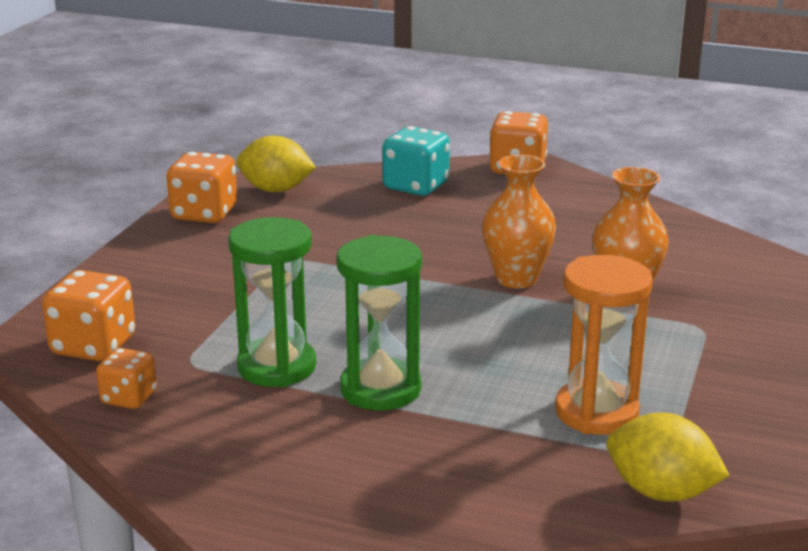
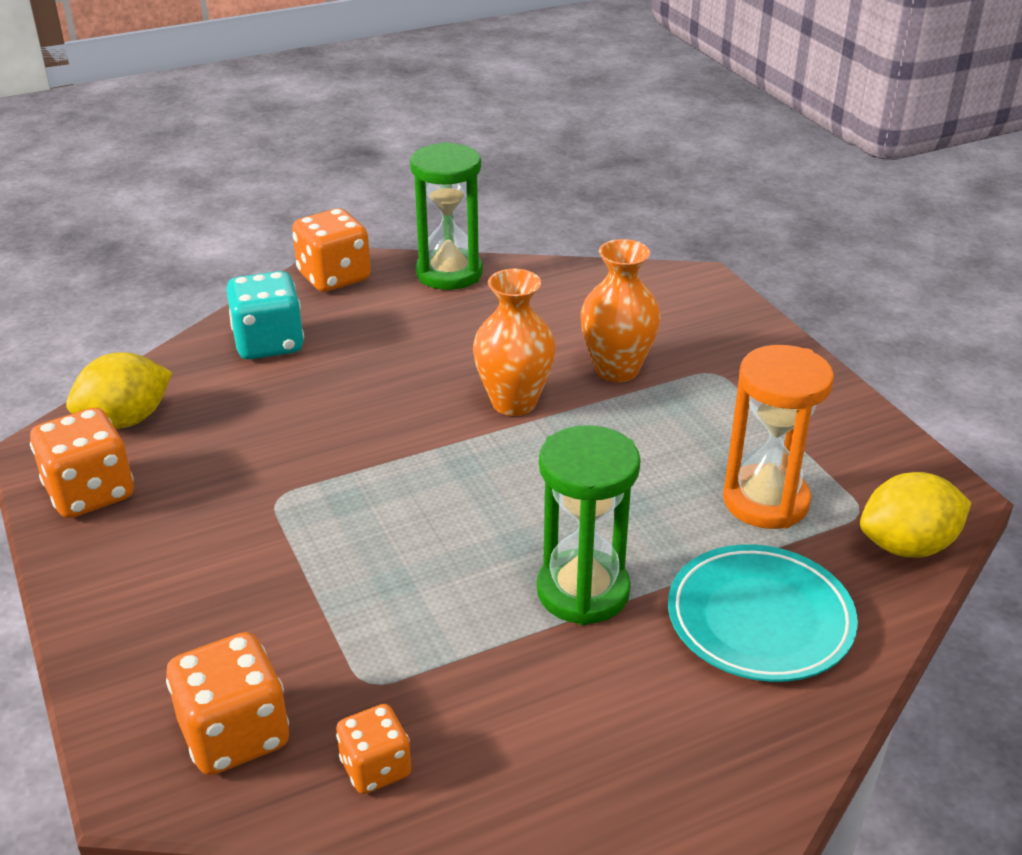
camera: 45 degrees left, 10 degrees up
(276, 367) = (459, 630): green hourglass -> green hourglass (449, 273)
(467, 465) = (760, 619): none -> turquoise plate

